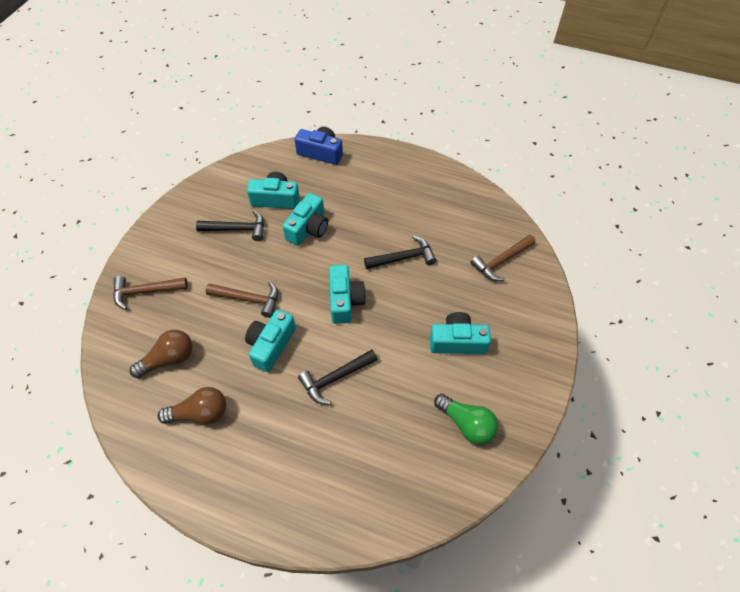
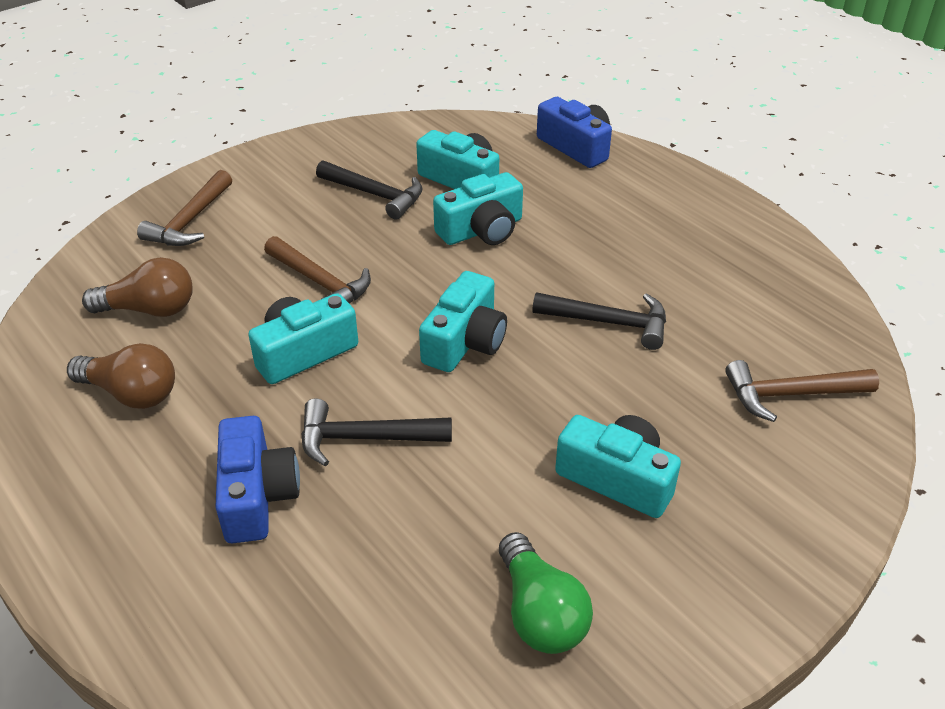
camera: 30 degrees right, 15 degrees down
(146, 292) = (190, 221): brown hammer -> brown hammer turned 90 degrees counterclockwise
(307, 435) = (257, 495): none -> blue camera

